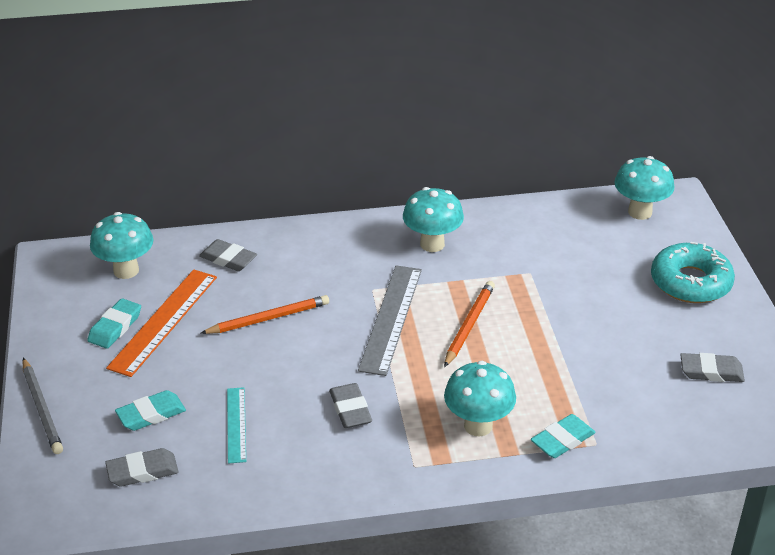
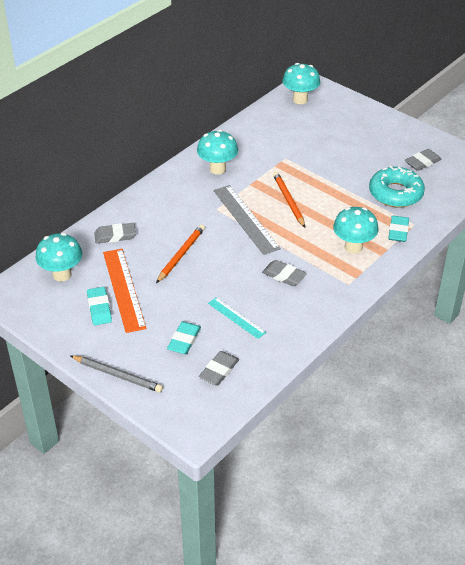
camera: 40 degrees left, 5 degrees up
(690, 282) = (364, 124): turquoise donut -> turquoise donut (395, 193)

